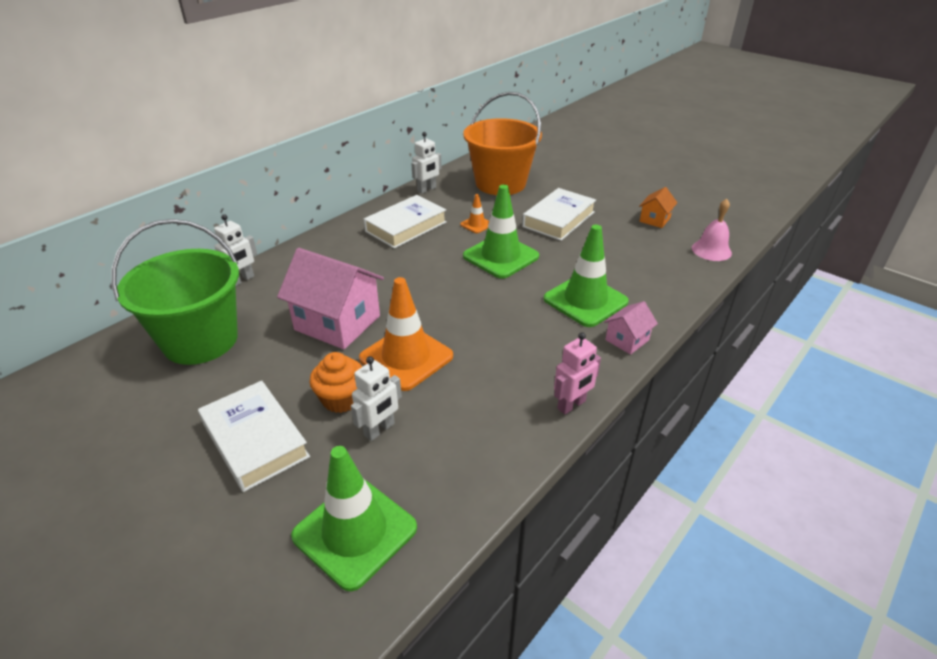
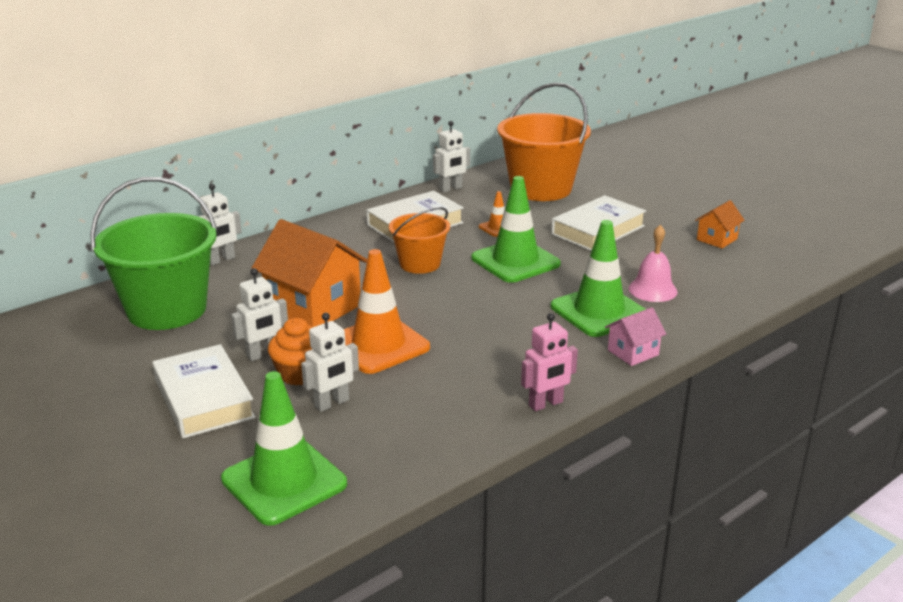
camera: 10 degrees right, 10 degrees down
(302, 381) = (263, 354): none -> white robot
(337, 323) = (313, 307): pink house -> orange house
(420, 267) = (420, 264): none -> orange bucket
(711, 250) = (774, 275): pink bell -> pink bell (652, 290)

